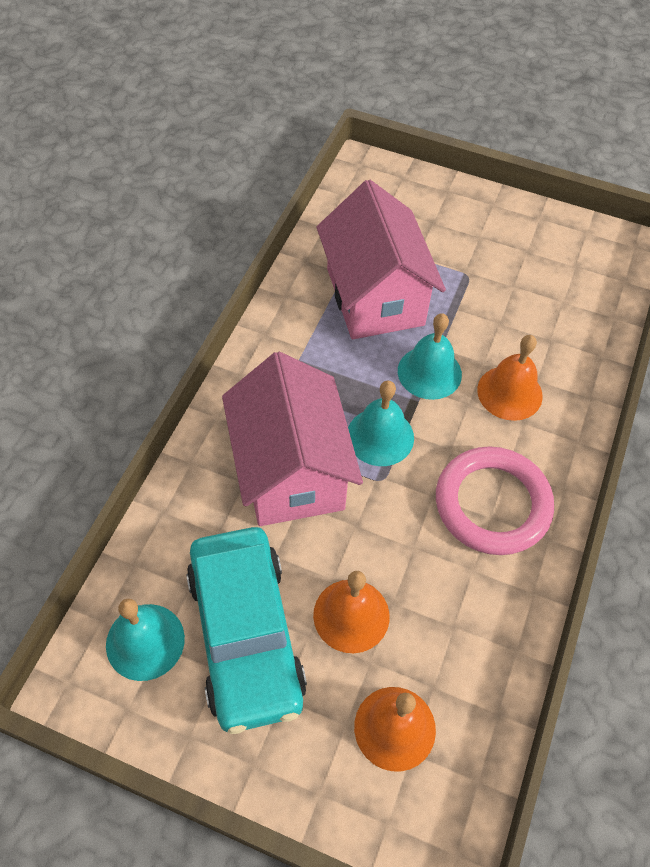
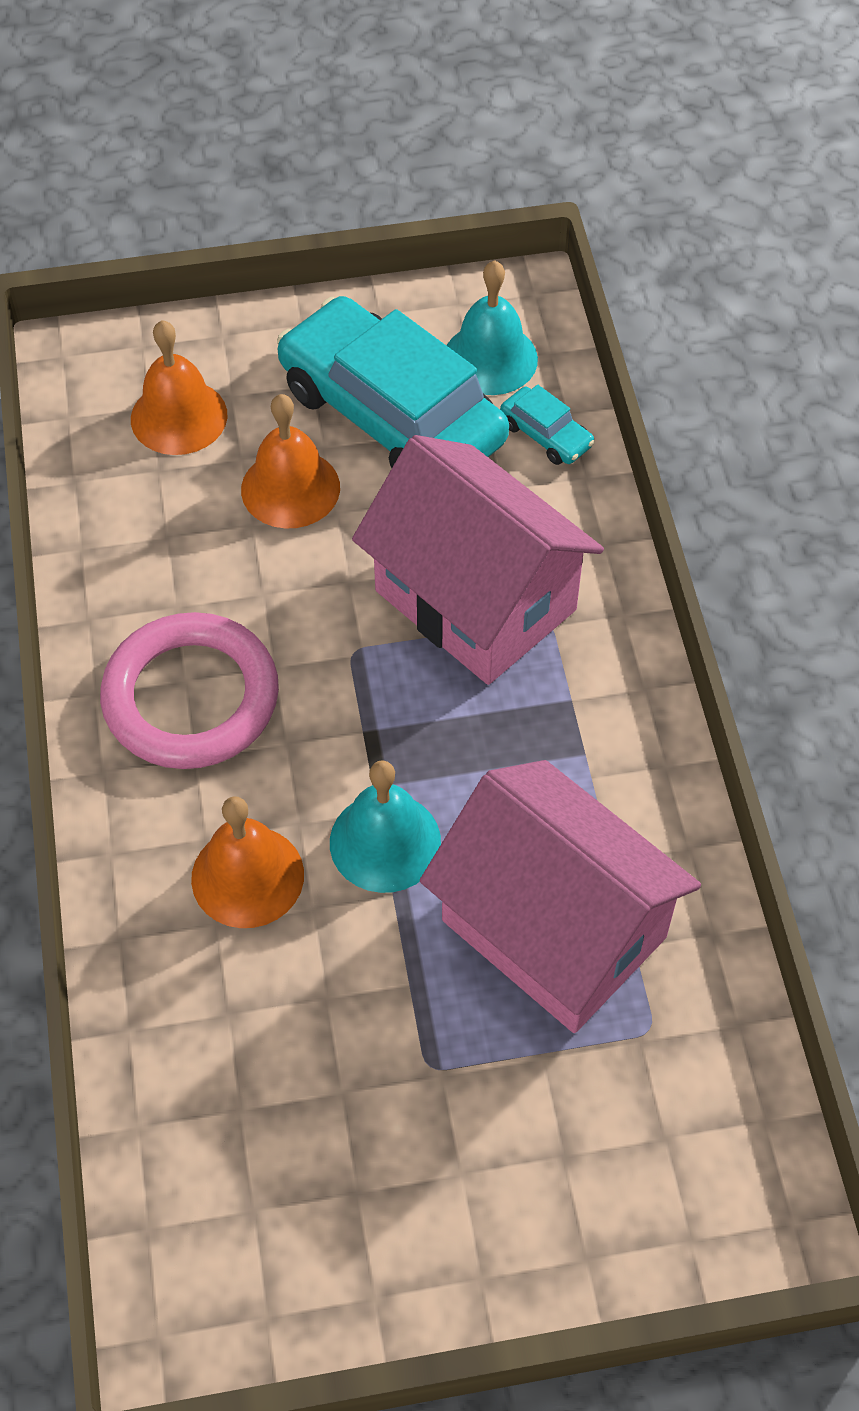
camera: 150 degrees right, 0 degrees up
(161, 556) = (546, 435): none -> turquoise car
(380, 436) = (393, 706): turquoise bell -> none

